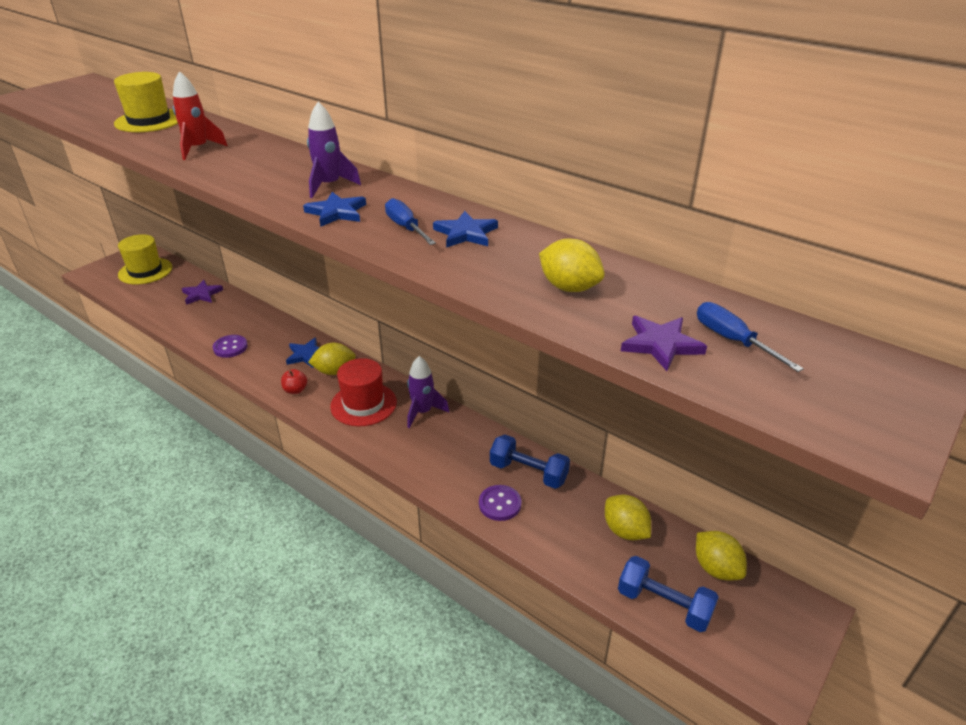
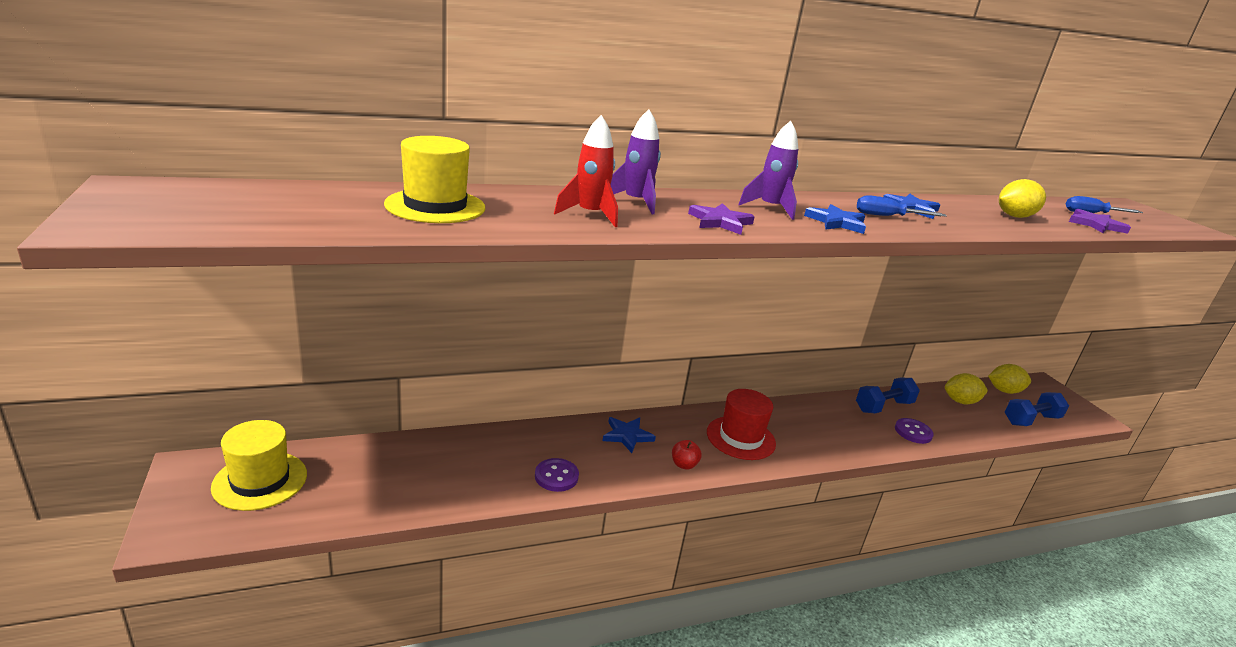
camera: 60 degrees left, 10 degrees down
(201, 294) = (403, 457): purple star -> purple star (720, 222)
(334, 371) = (672, 432): yellow lemon -> none
(422, 412) = (776, 416): purple rocket -> purple rocket (636, 202)

